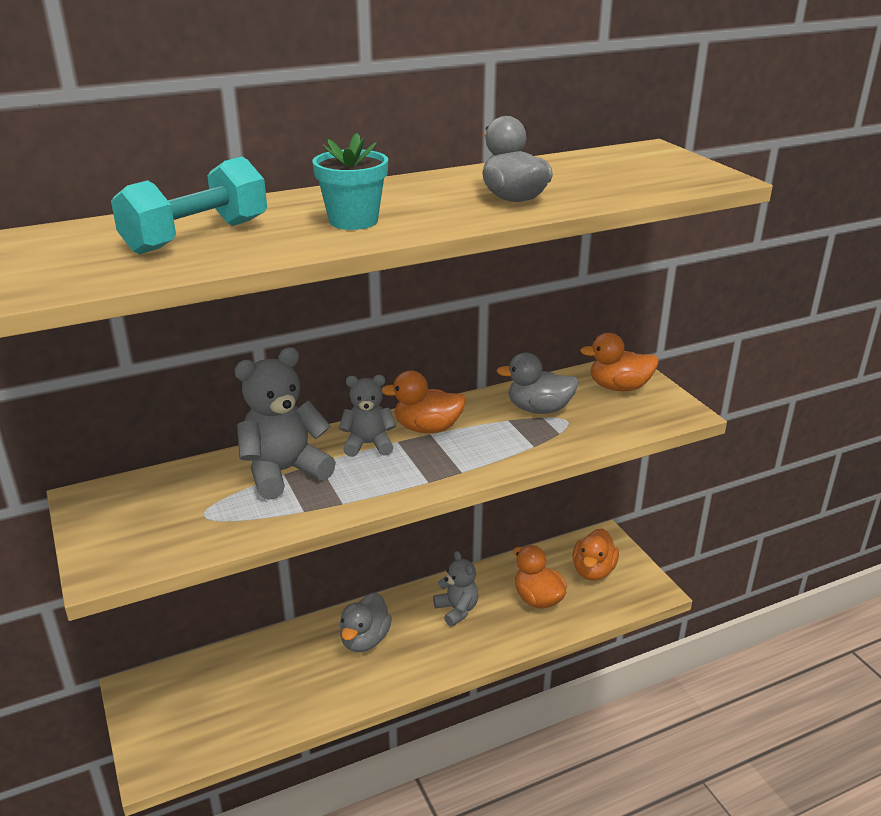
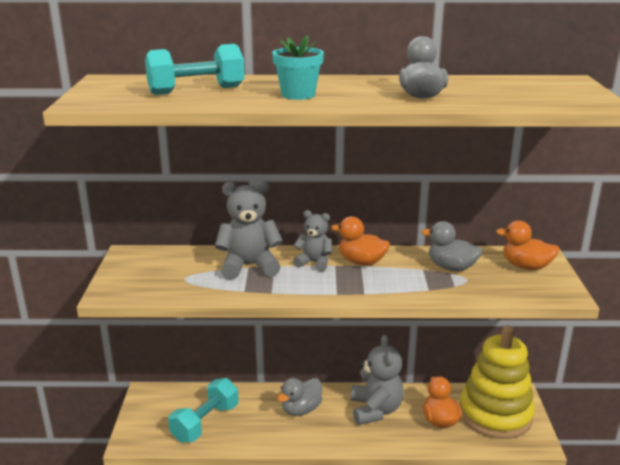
camera: 25 degrees right, 5 degrees down
(247, 702) = (205, 423): none -> turquoise dumbbell
(457, 610) = (375, 410): grey teddy bear -> grey teddy bear, size x1.62
(593, 571) = (495, 414): orange duck -> yellow stacking toy

